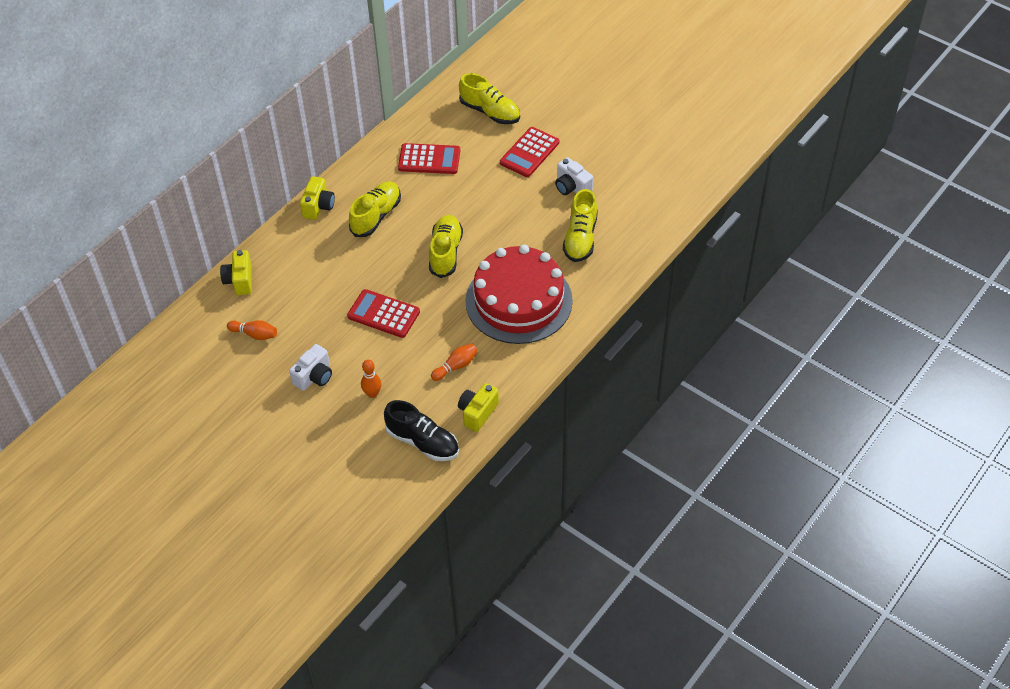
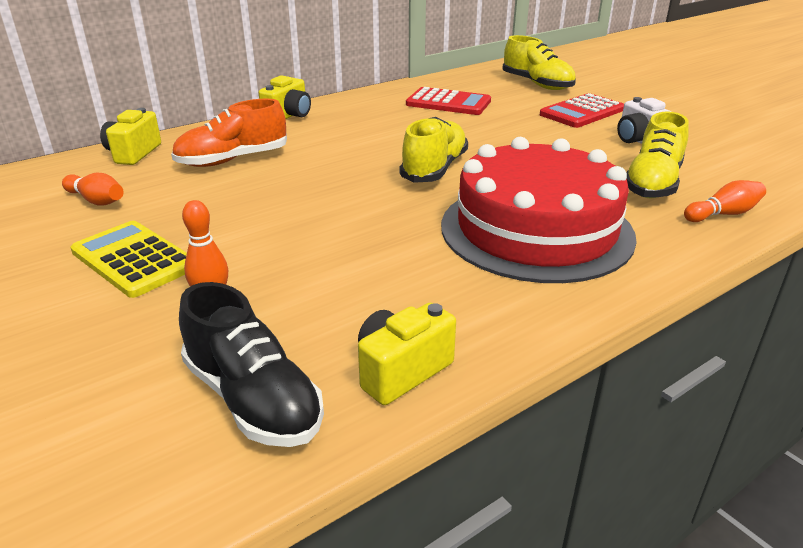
camera: 15 degrees right, 20 degrees down
(311, 272) = (233, 160): none -> orange shoe
(314, 376) = (134, 259): white camera -> yellow calculator
(376, 216) = (355, 130): yellow shoe -> none
(383, 314) = (304, 210): red calculator -> none
(456, 366) = (390, 290): orange bowling pin -> orange bowling pin (723, 214)

